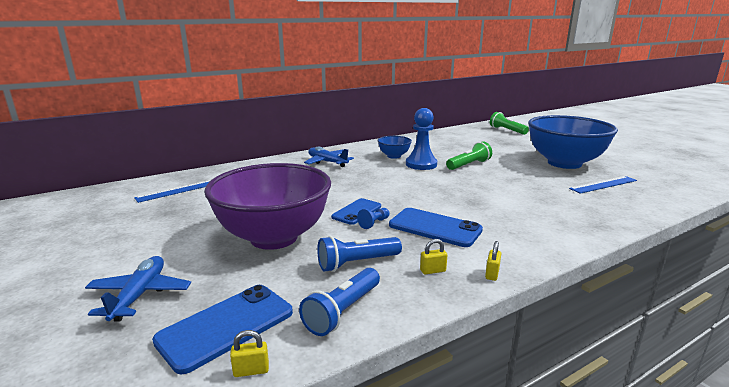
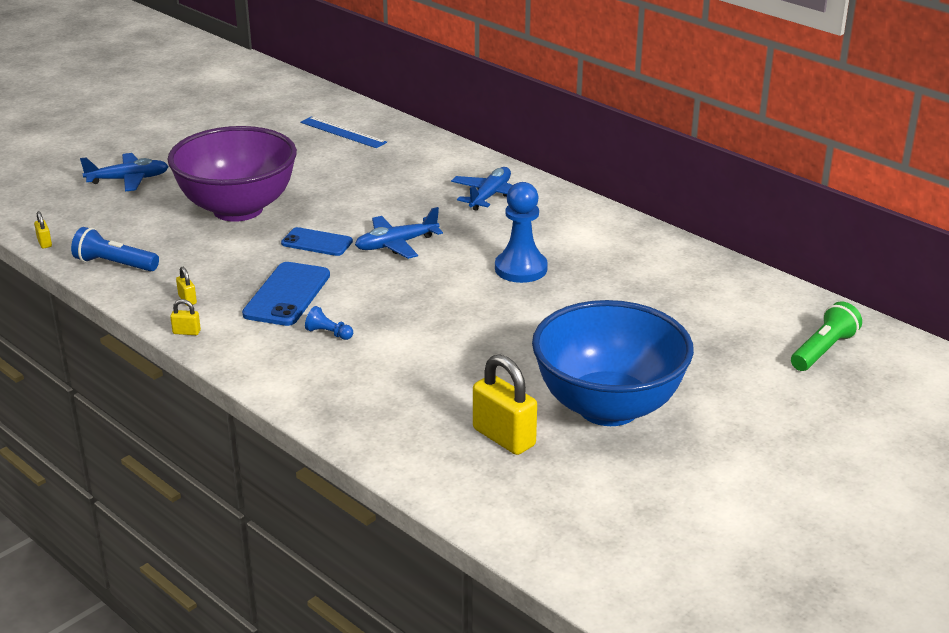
camera: 75 degrees right, 10 degrees up
(226, 326) = (91, 222): blue phone -> none
(357, 263) = (195, 259): blue flashlight -> none
(374, 223) = (288, 257): blue pawn -> blue pawn (328, 333)
(375, 189) = (396, 244): none -> blue plane
(394, 156) = (551, 242): blue bowl -> none
(469, 165) = (541, 310): green flashlight -> none
(603, 184) = (504, 437): blue ruler -> yellow padlock

